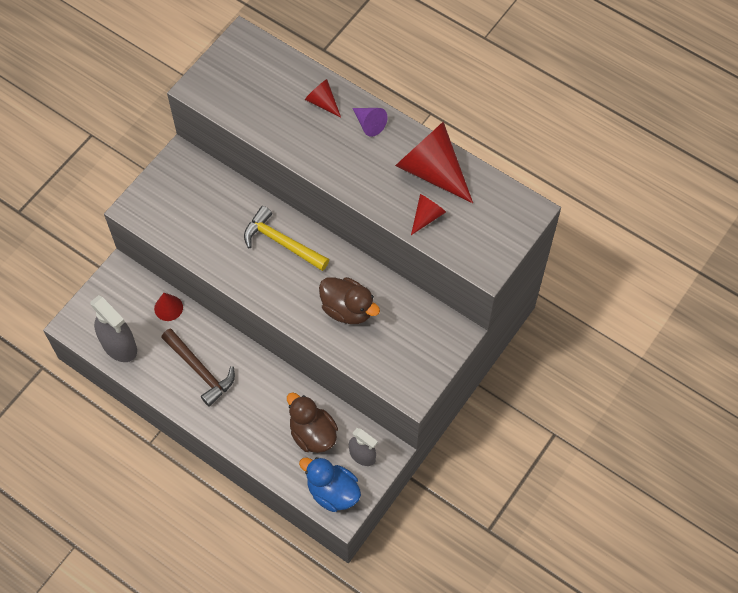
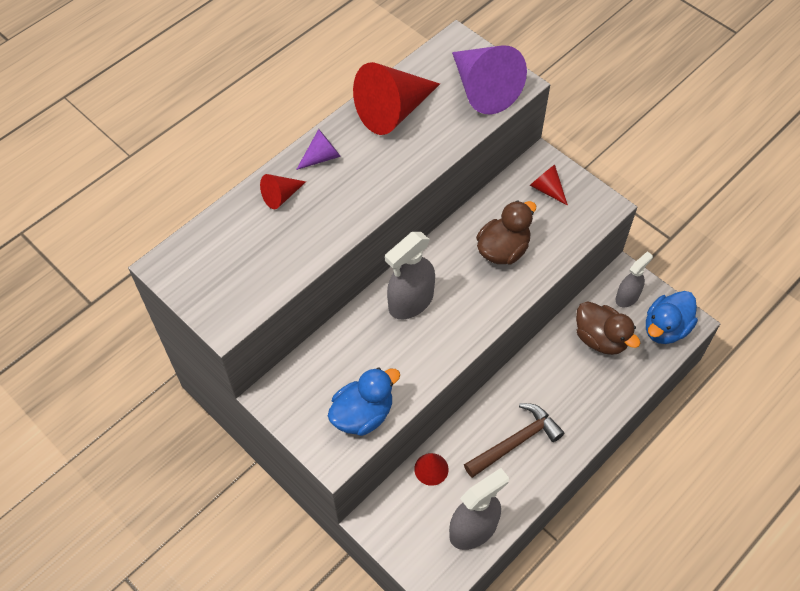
camera: 80 degrees left, 5 degrees down
(171, 223) = (363, 414): none -> blue duck
(281, 242) = (410, 302): yellow hammer -> grey spray bottle
(312, 434) = (600, 339): brown duck -> brown duck turned 105 degrees counterclockwise
(427, 216) = (449, 123): red cone -> red cone (547, 189)
(473, 239) = (483, 89): none -> purple cone

